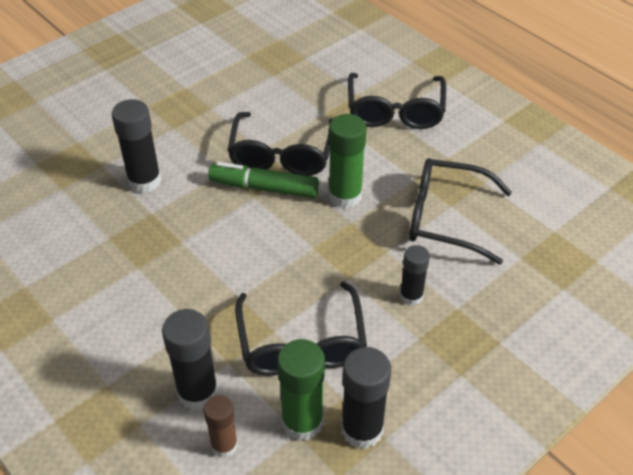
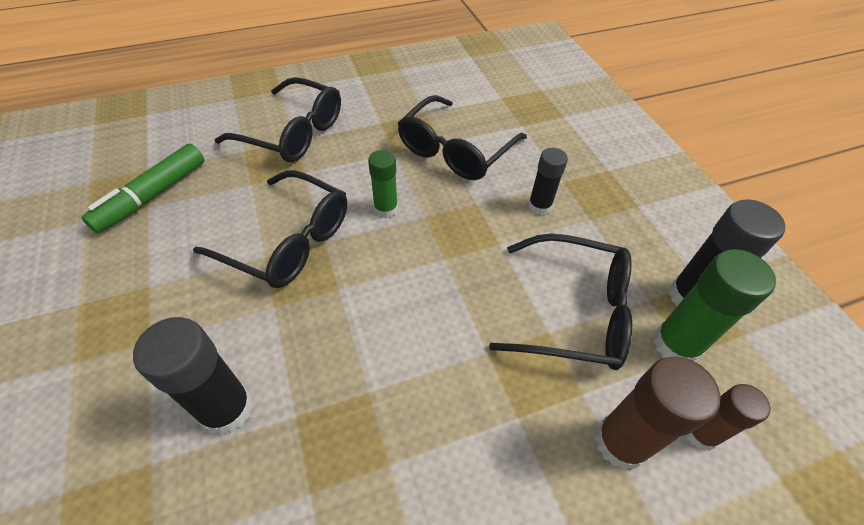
camera: 70 degrees left, 5 degrees up
(197, 392) = (621, 442): black glue stick -> brown glue stick
(264, 188) = (330, 274): green marker -> green marker (152, 195)
(345, 196) = (386, 209): green glue stick -> green glue stick, size x0.63

